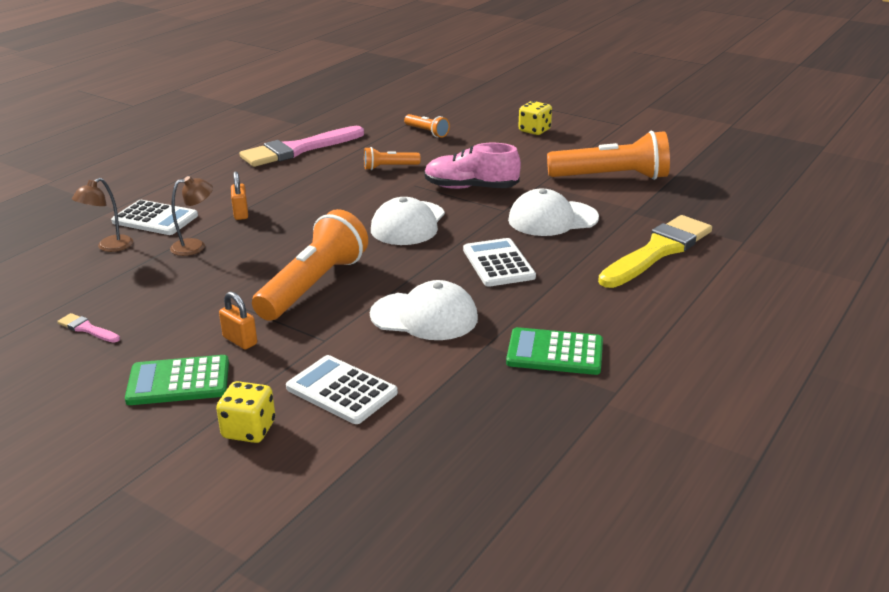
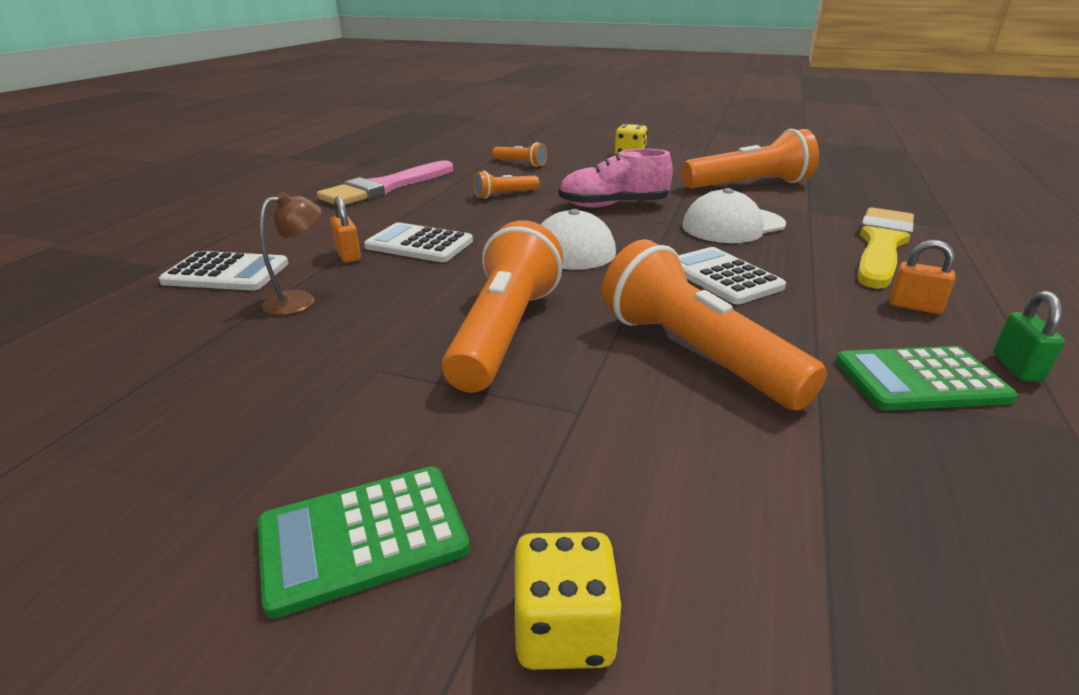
camera: 15 degrees left, 0 degrees up
(87, 329) = (146, 455): pink brush -> none
(109, 247) = (163, 316): brown lamp -> none
(240, 340) = (440, 434): orange padlock -> orange padlock (914, 306)
(341, 390) = (675, 500): white calculator -> white calculator (419, 244)
(424, 316) = (695, 354): white cap -> orange flashlight
(632, 354) = (1017, 367): none -> green padlock

